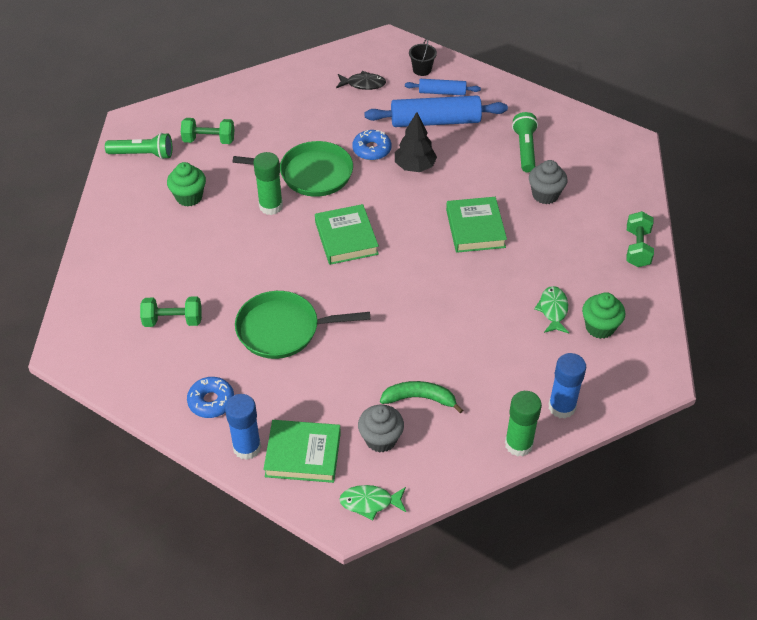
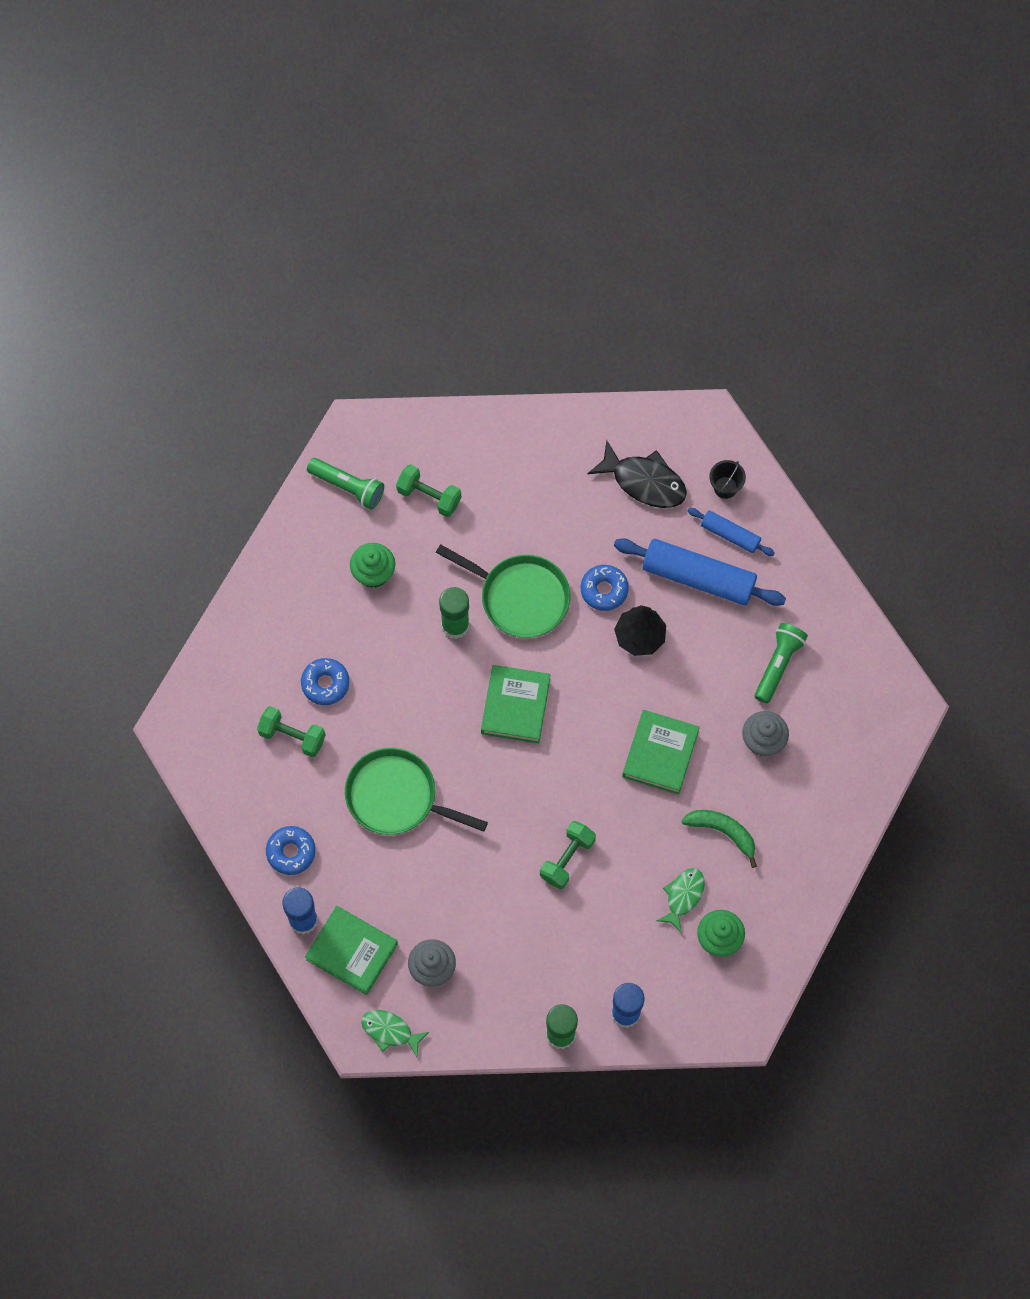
camera: 25 degrees right, 20 degrees up
(184, 277) = (325, 684): none -> blue donut
(363, 84) = (644, 481): black fish -> black fish, size x1.57
(419, 398) = (492, 940): green banana -> green banana (723, 832)
(637, 248) = (820, 858): green dumbbell -> green dumbbell (567, 859)

